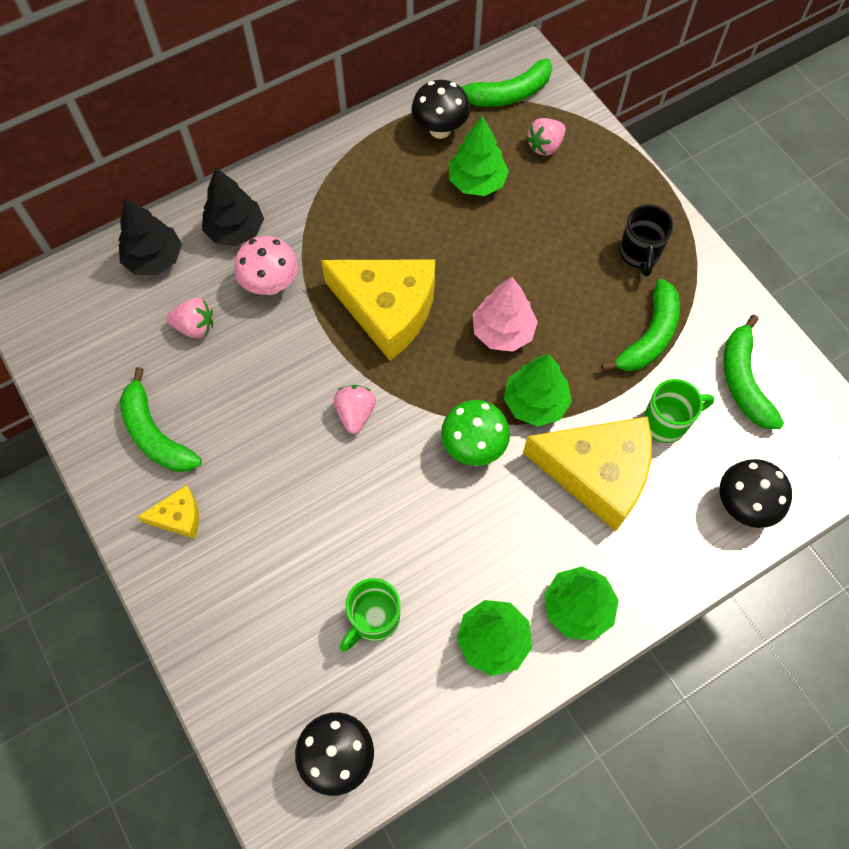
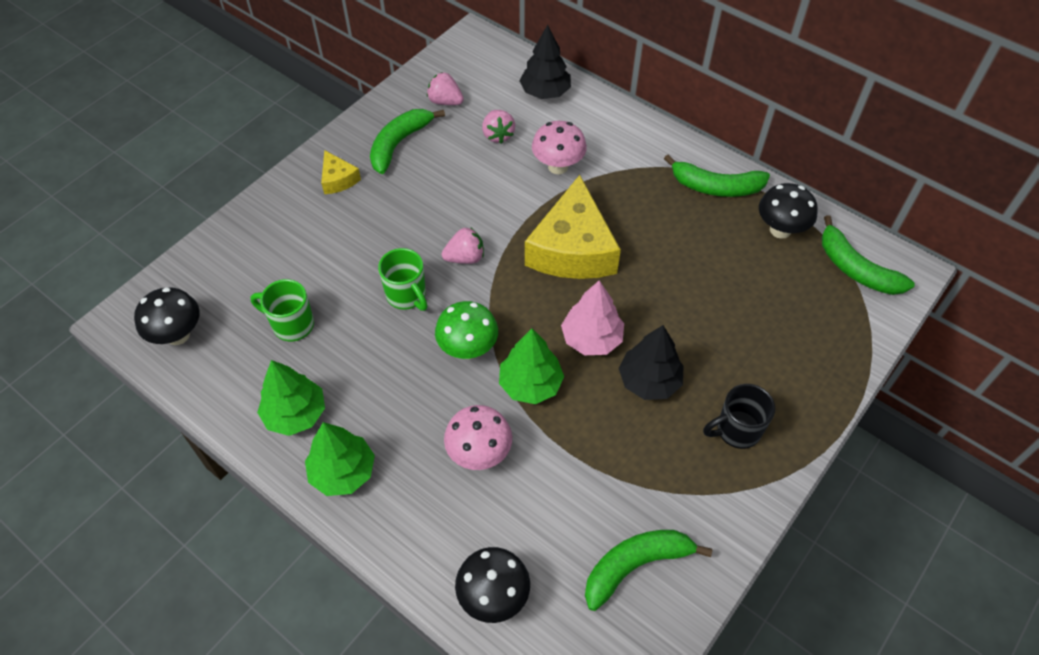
camera: 70 degrees right, 10 degrees down
(235, 230) = (596, 129): black tree -> black tree (649, 381)
(477, 182) = (740, 274): green tree -> none
(545, 146) = (815, 316): pink strawberry -> pink strawberry (445, 101)
(597, 473) = (479, 453): yellow cheese -> pink mushroom
(649, 336) = (645, 462): green banana -> green banana (716, 187)
(666, 422) = (556, 502): green mug -> green mug (407, 296)

